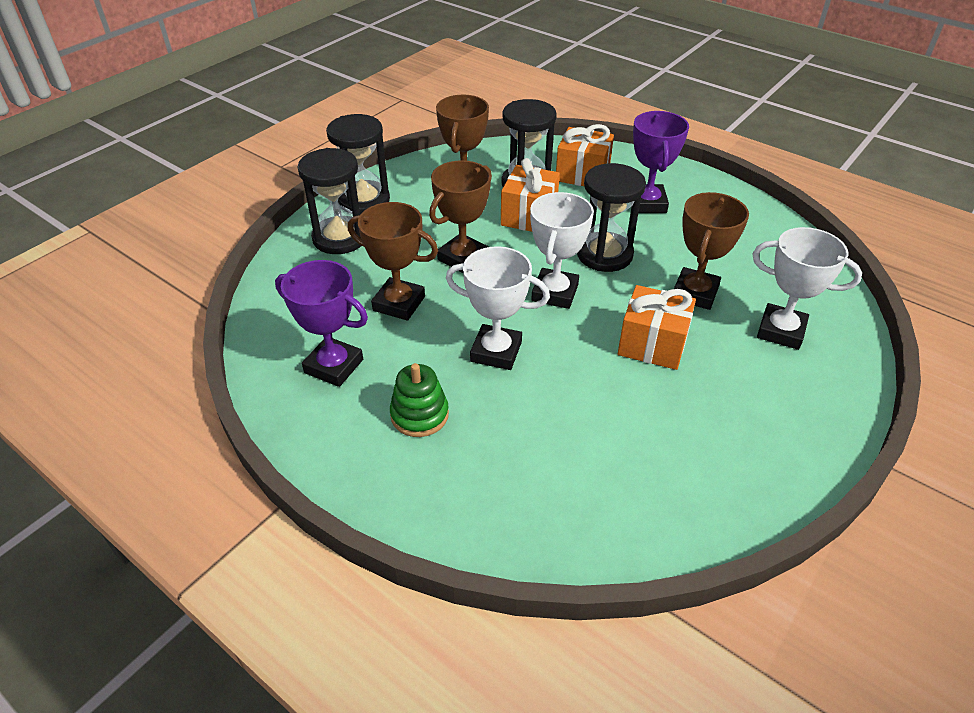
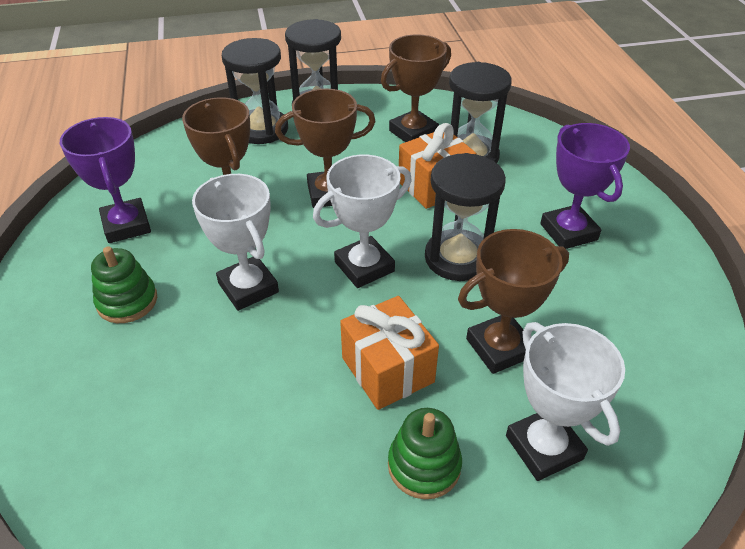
camera: 40 degrees right, 0 degrees up
(582, 174) = (537, 172): orange gift -> none
(647, 203) = (568, 232): purple trophy -> purple trophy turned 60 degrees counterclockwise
(738, 381) = (424, 465): none -> green stacking toy

